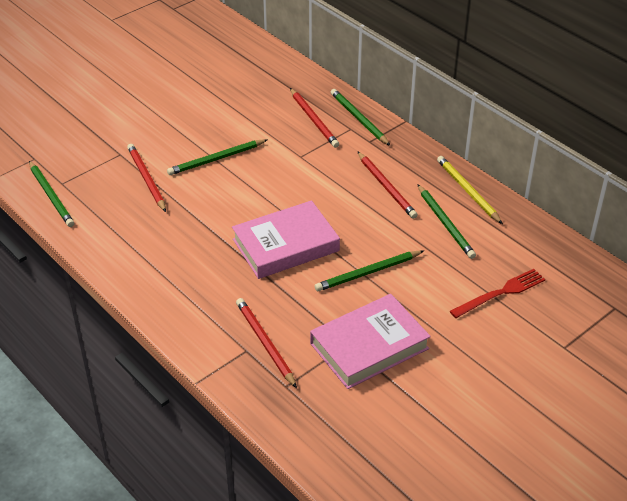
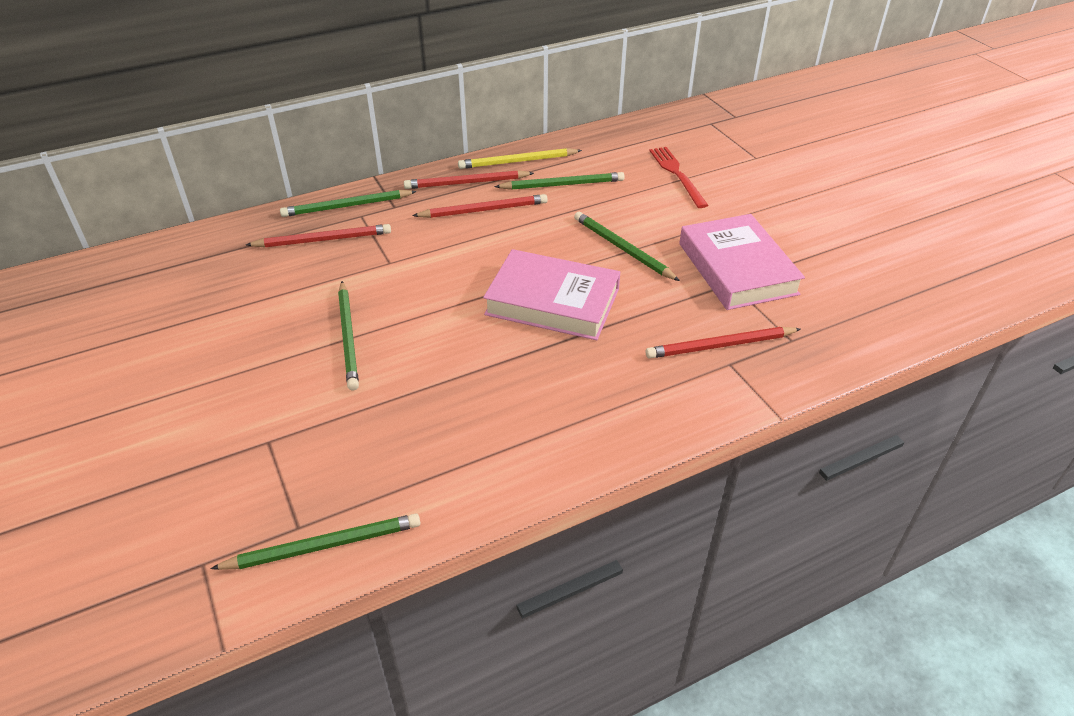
camera: 75 degrees left, 0 degrees up
(146, 179) = (349, 416): red pencil -> red pencil (466, 183)
(285, 245) = (552, 302): pink book -> pink book turned 60 degrees counterclockwise
(368, 273) = (622, 249): green pencil -> green pencil turned 150 degrees clockwise

